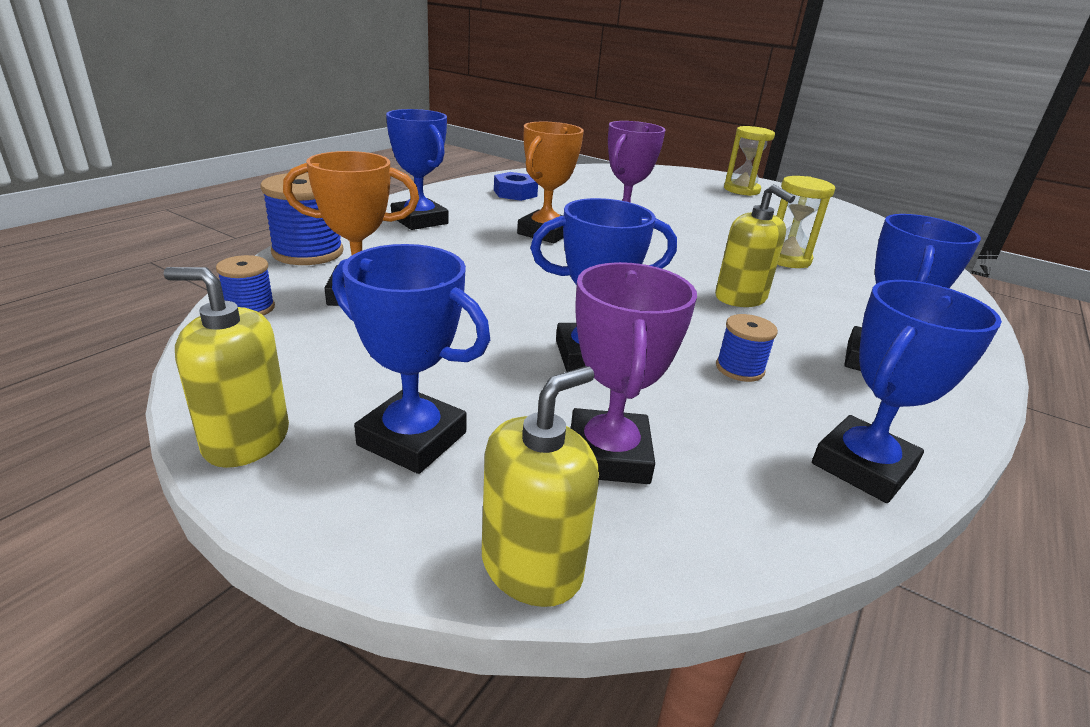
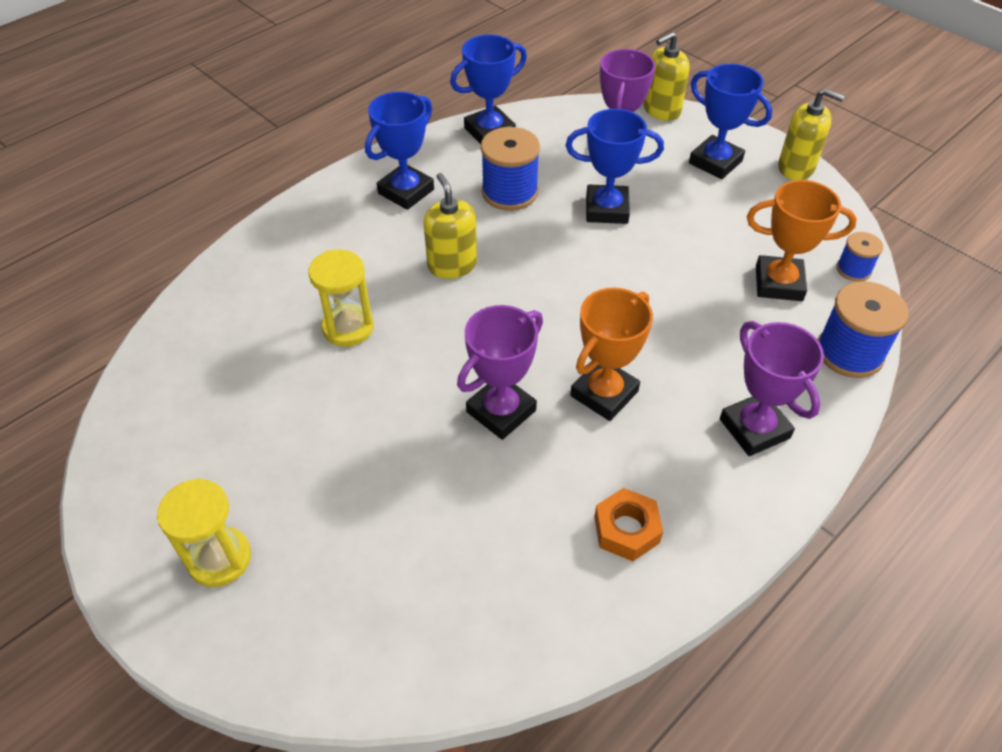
camera: 165 degrees left, 20 degrees up
(419, 220) = (754, 428): blue trophy -> purple trophy
(515, 193) = (626, 529): blue nut -> orange nut
(739, 369) = (509, 192): blue spool -> blue spool, size x1.78

